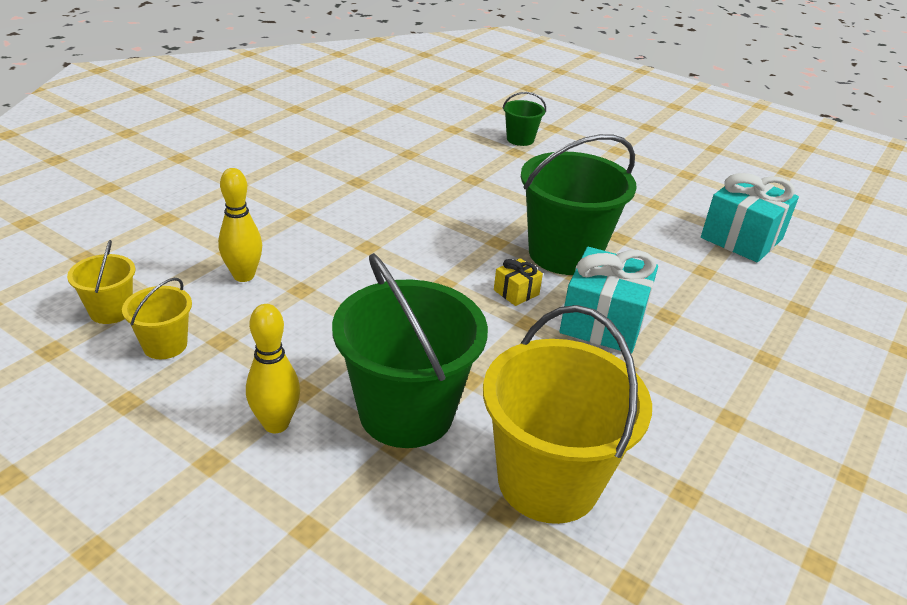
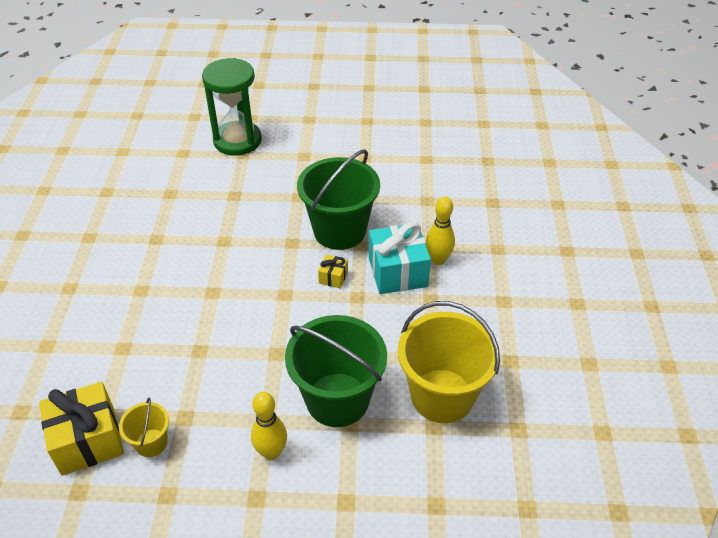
camera: 30 degrees left, 10 degrees up
(111, 311) = (88, 440): yellow bucket -> yellow gift
(244, 276) = (151, 362): yellow bowling pin -> yellow bowling pin (438, 260)
(520, 139) = (237, 141): green bucket -> green hourglass
(741, 238) = (432, 162): turquoise gift -> none

